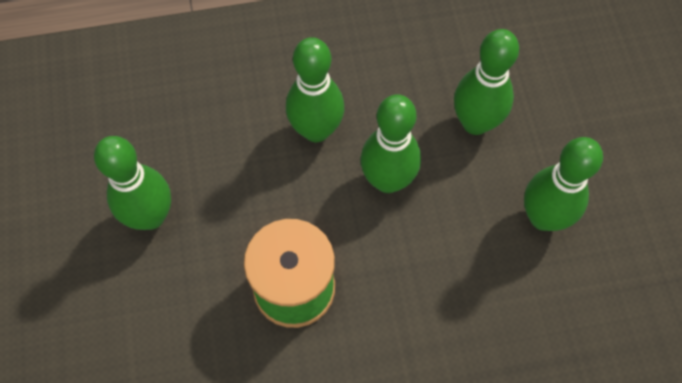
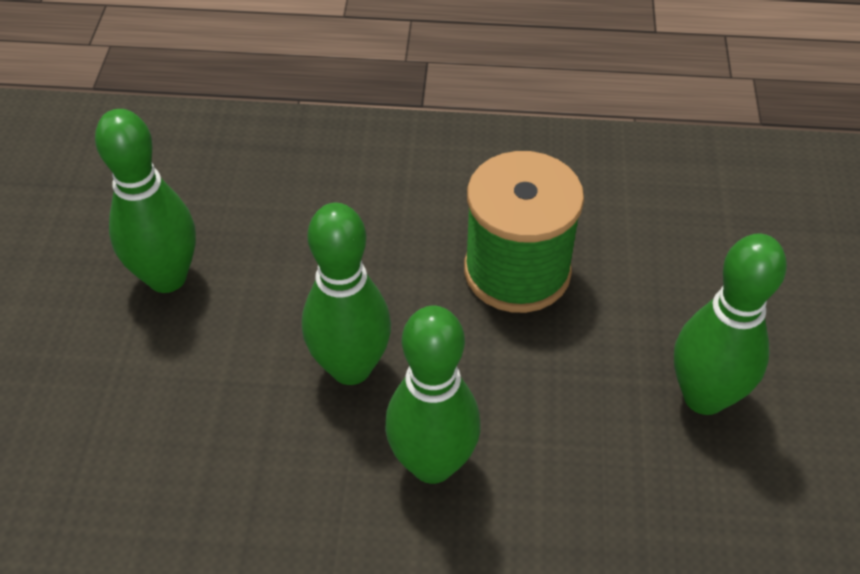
camera: 165 degrees left, 15 degrees down
(475, 123) = (187, 417): green bowling pin -> none

